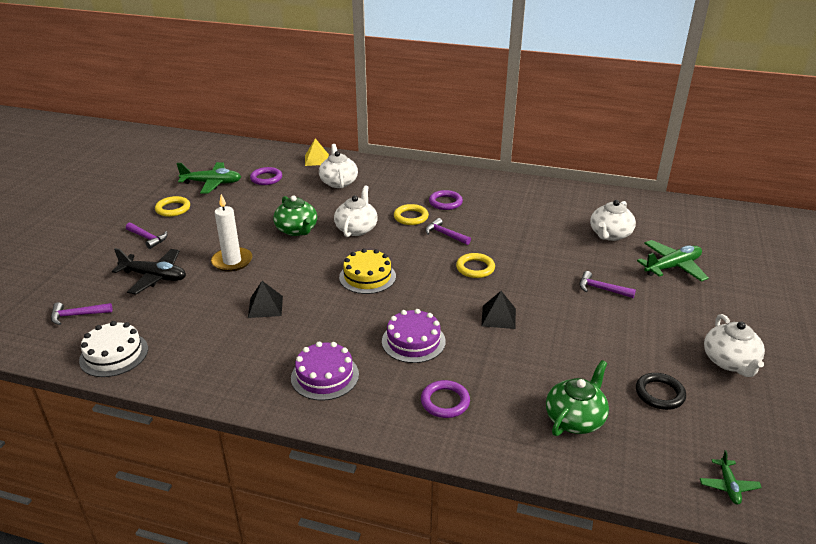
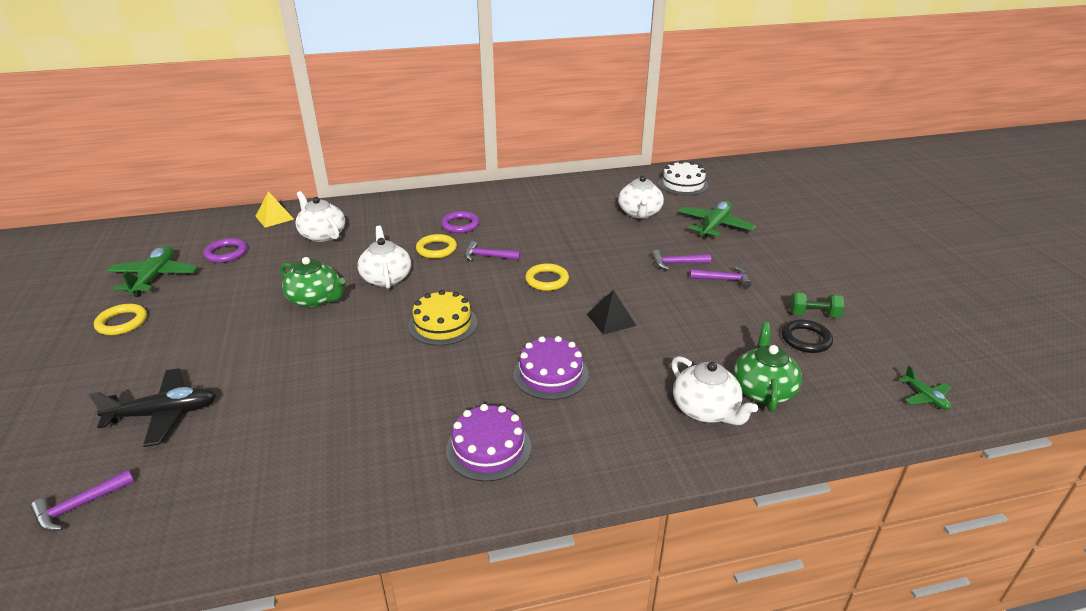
camera: 30 degrees left, 0 degrees up
(114, 354) = (183, 535): white cake -> white cake (683, 184)
(148, 238) = (113, 369): purple hammer -> purple hammer (724, 279)
(212, 183) = (155, 277): green plane -> green plane turned 60 degrees counterclockwise
(232, 261) = (261, 360): white candle -> none
(265, 306) = (350, 397): black pyramid -> none
(445, 402) = (636, 423): purple ring -> none
(690, 376) = (813, 314): none -> green dumbbell
(730, 362) = (829, 292): white teapot -> white teapot (706, 410)

